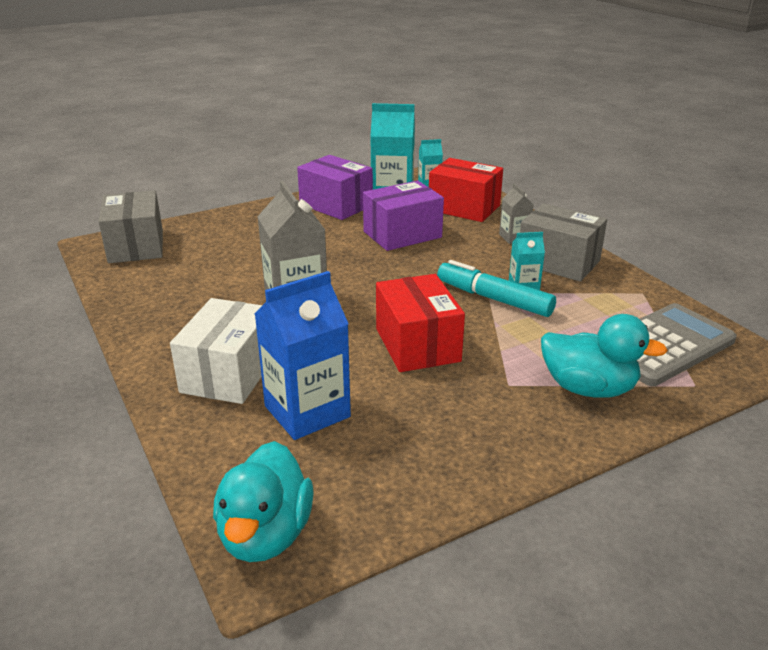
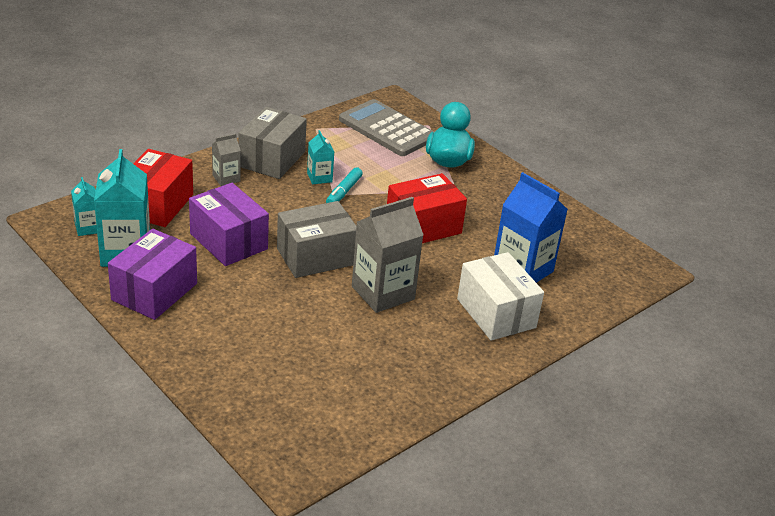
camera: 105 degrees left, 5 degrees up
(136, 246) = (289, 433): grey box -> grey box (316, 256)
(229, 373) = (496, 313): white box -> white box turned 60 degrees clockwise
(265, 534) = (632, 272): turquoise duck -> none
(493, 299) = (343, 192): turquoise marker -> turquoise marker, size x0.63

